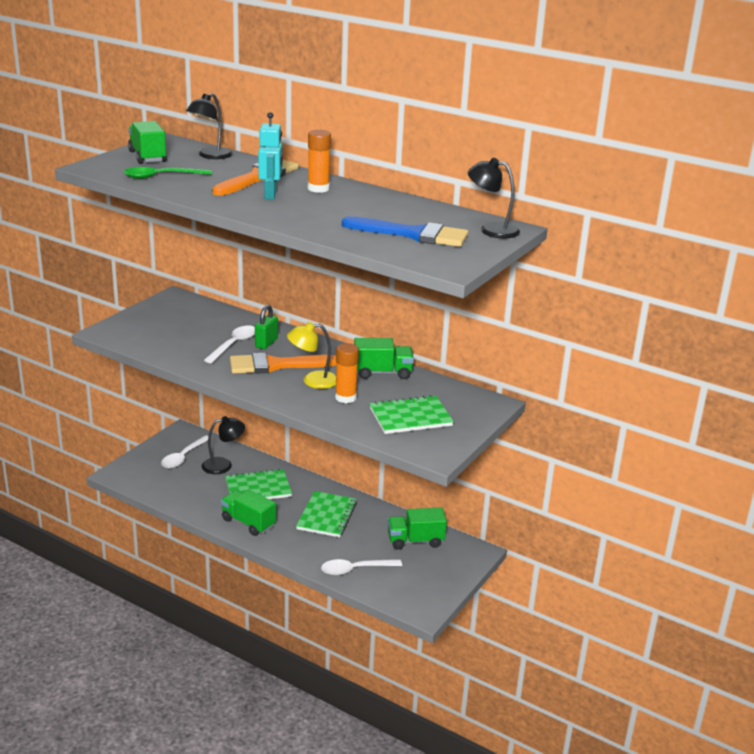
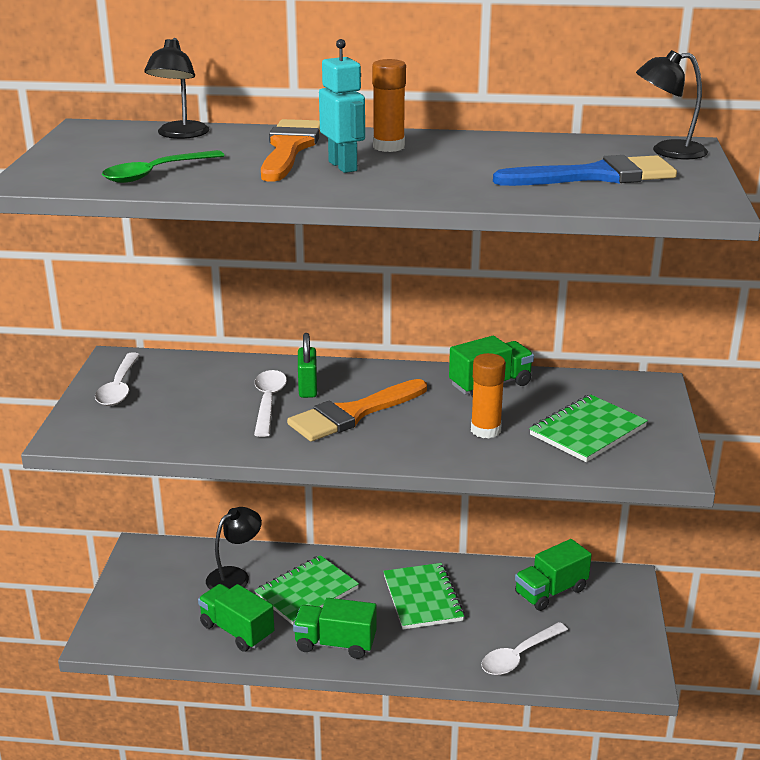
camera: 25 degrees left, 0 degrees up
(147, 157) = (93, 152): green truck -> green truck (237, 631)
(183, 457) = (172, 583): white spoon -> white spoon (119, 387)
(312, 381) = (421, 420): yellow lamp -> none

